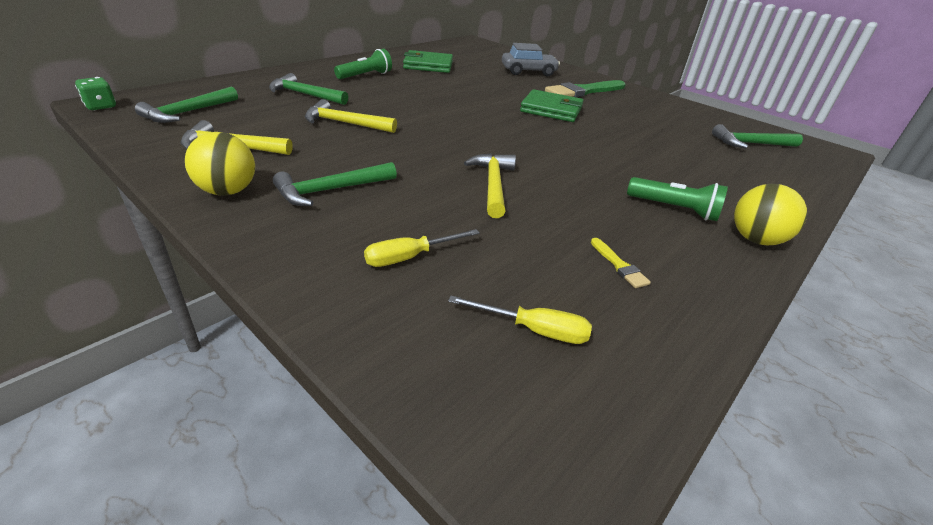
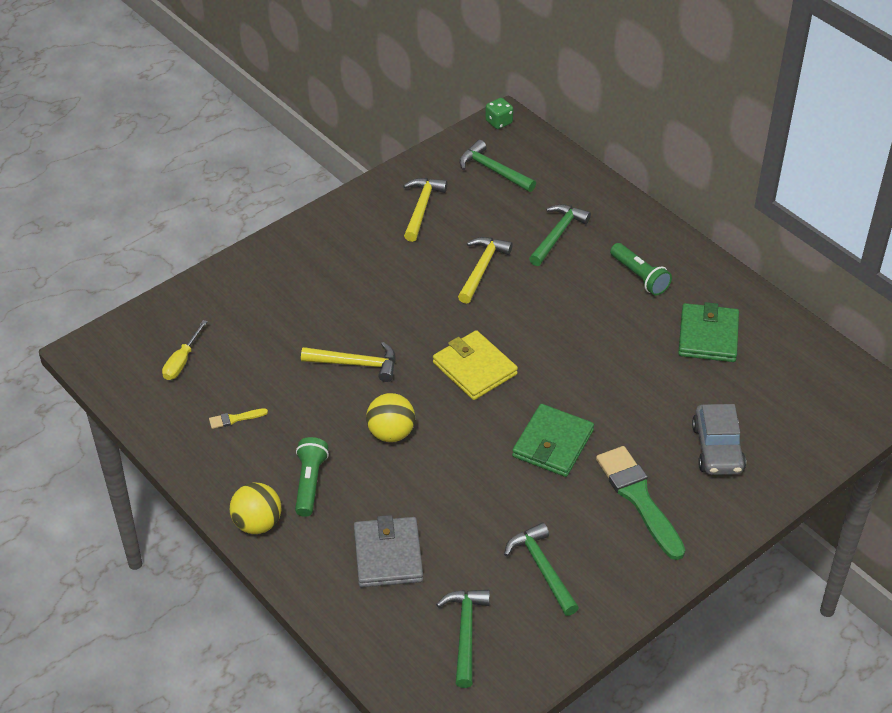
camera: 100 degrees right, 10 degrees up
(228, 191) = (347, 219): yellow ball -> yellow ball (391, 433)
(331, 190) = (348, 269): green hammer -> green hammer (542, 569)
(410, 257) = (258, 311): yellow screwdriver -> none
(481, 131) = (475, 368): none -> yellow wallet
(674, 209) = (310, 483): green flashlight -> green flashlight turned 150 degrees clockwise
(716, 170) = (388, 555): none -> grey wallet

